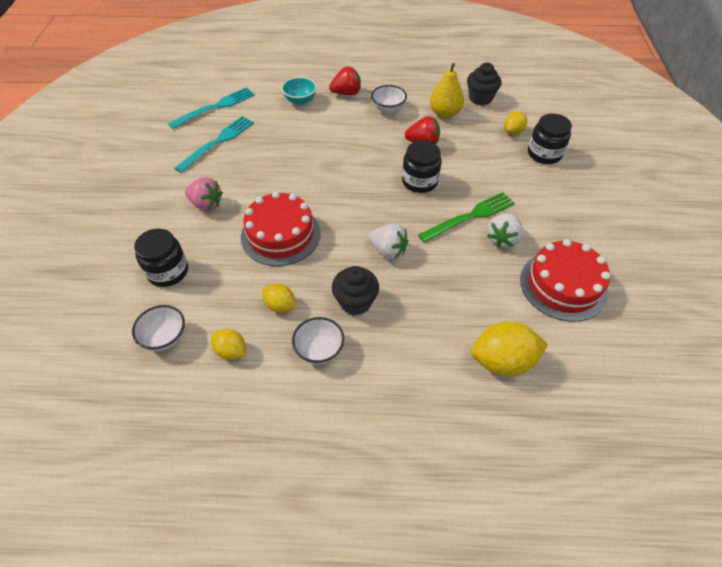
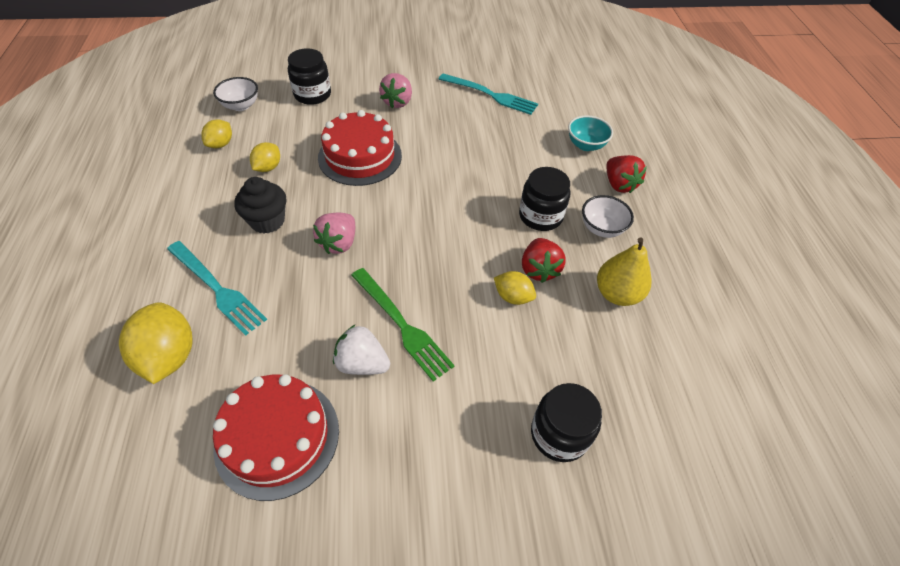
camera: 80 degrees right, 0 degrees up
(215, 107) = (547, 84): turquoise fork -> turquoise fork (217, 289)
(319, 350) = (212, 200): white bowl -> none
(388, 251) = (339, 243): white strawberry -> pink strawberry
(419, 181) = (460, 268): black jar -> black jar (540, 216)
(480, 98) = (675, 342): black cupcake -> none
(513, 131) = (603, 387): yellow lemon -> yellow lemon (513, 297)

